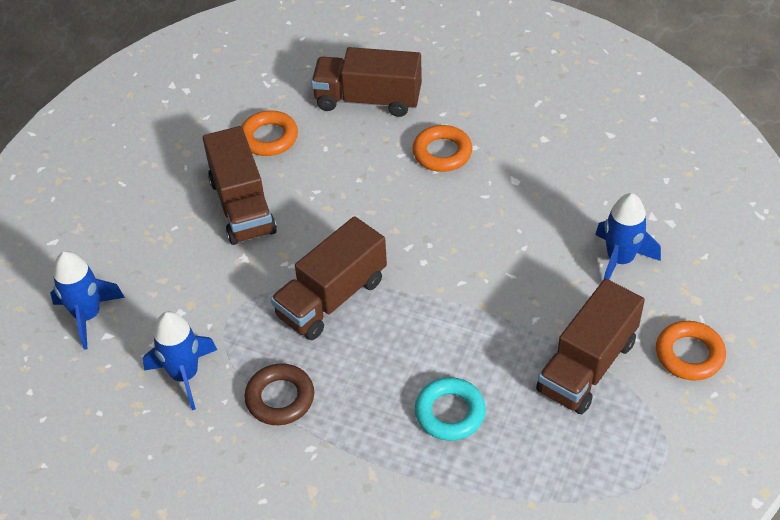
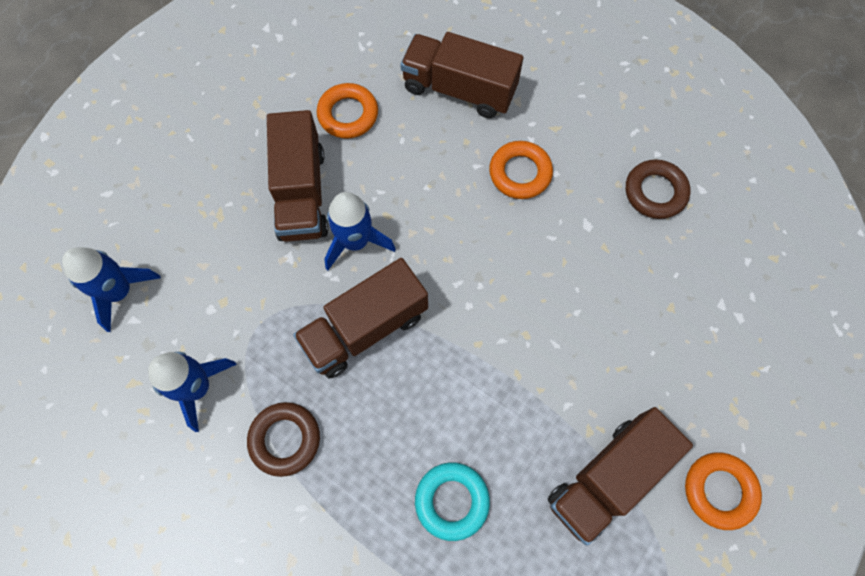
camera: 10 degrees right, 20 degrees up
(569, 144) = (655, 192): none -> brown ring
(620, 260) = (674, 352): blue rocket -> blue rocket (355, 241)

